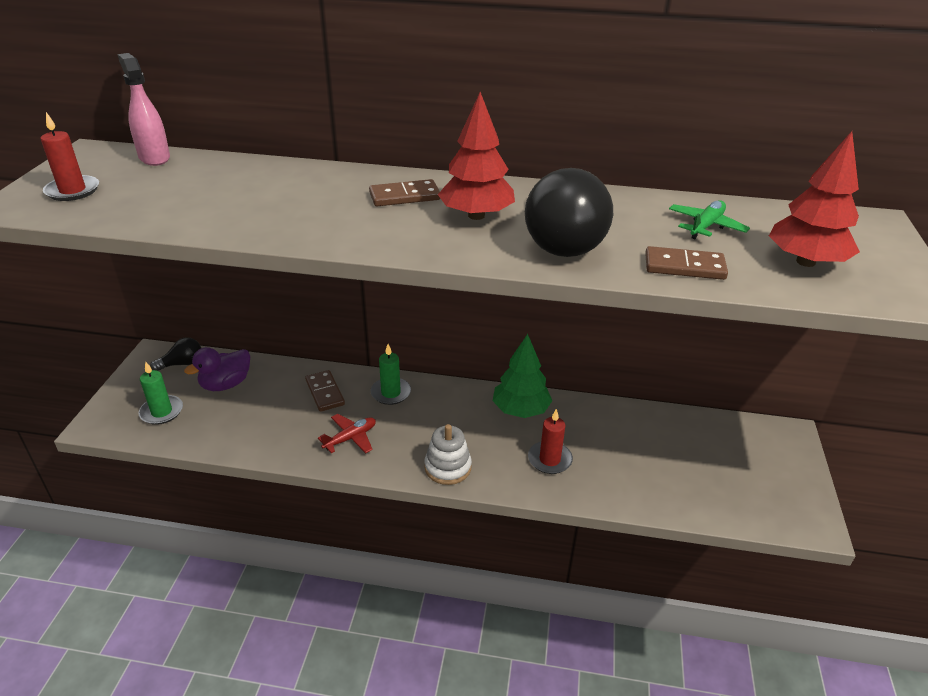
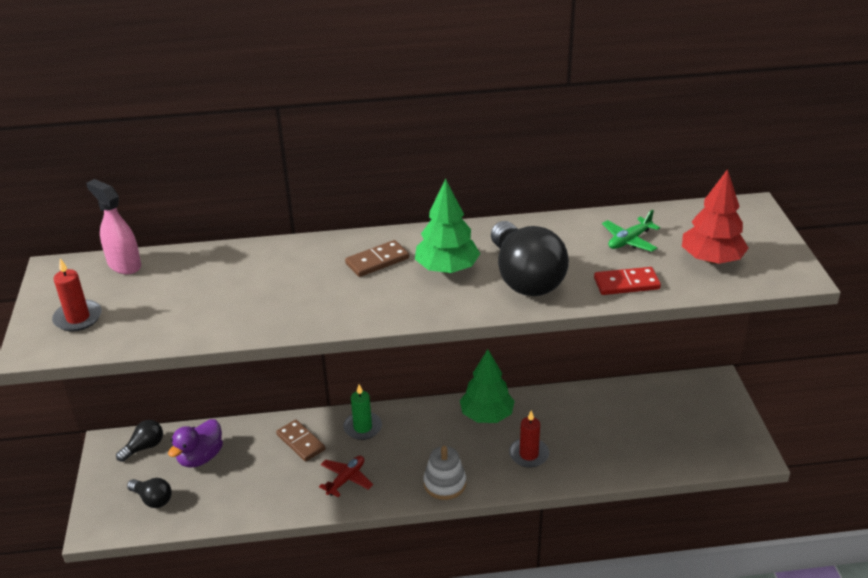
camera: 15 degrees left, 0 degrees up
(161, 412) = (153, 499): green candle -> black light bulb
(476, 216) = (447, 268): red tree -> green tree
(684, 266) = (626, 283): brown domino -> red domino
(706, 226) = (629, 240): green plane -> green plane turned 150 degrees counterclockwise

